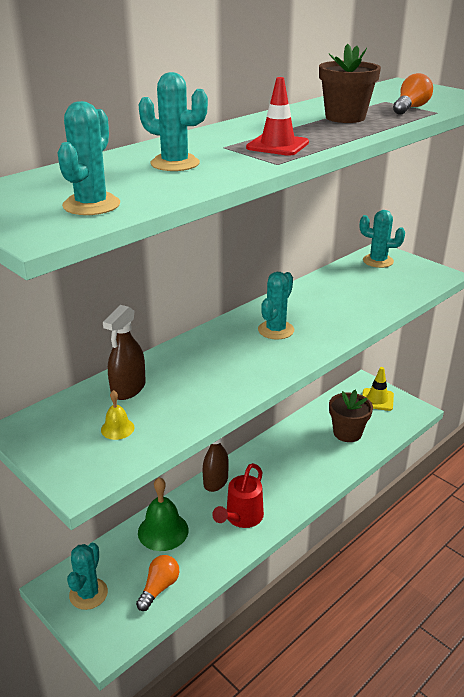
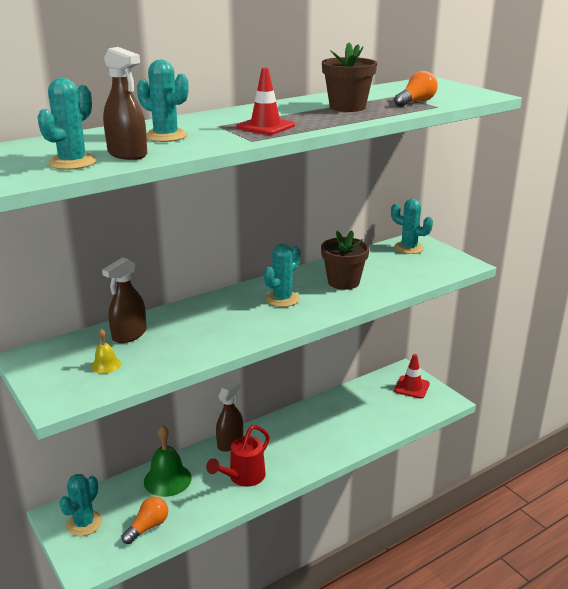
camera: 10 degrees right, 5 degrees down
(149, 190) = (127, 154): none -> brown spray bottle
(347, 433) = (371, 414): brown flower pot -> brown flower pot (343, 282)
(377, 399) = (411, 387): yellow traffic cone -> red traffic cone

